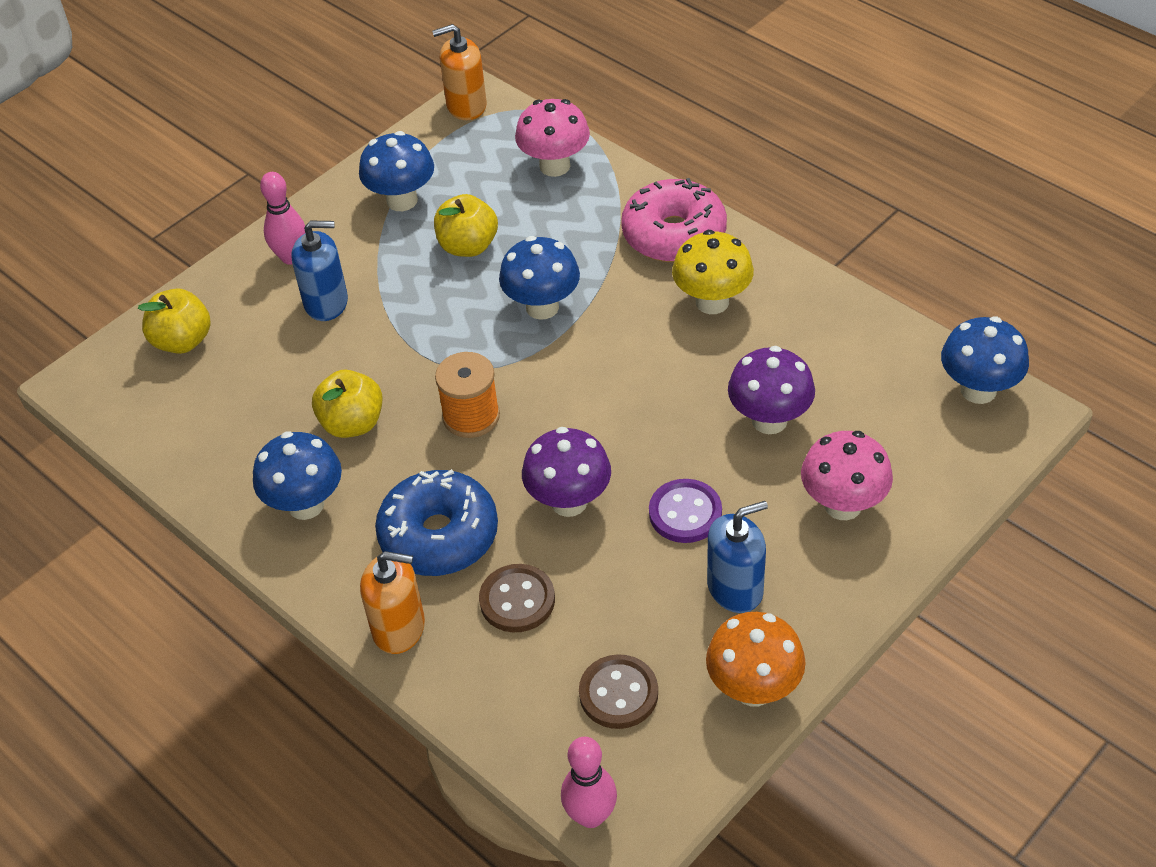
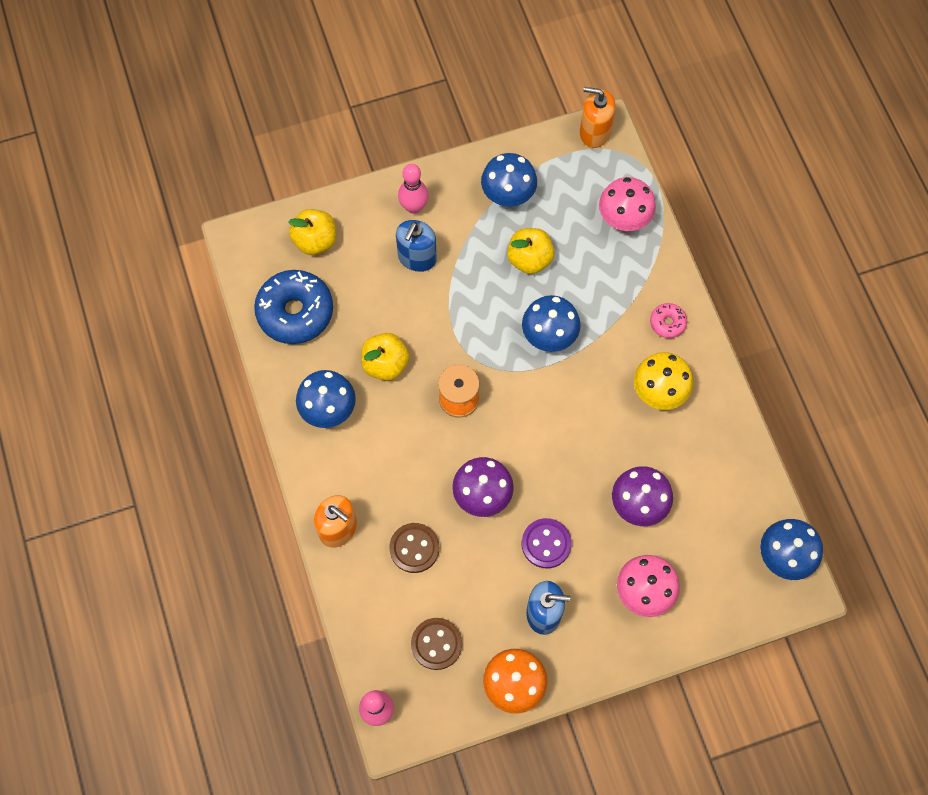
camera: 25 degrees right, 20 degrees up
(326, 302) = (417, 258): blue soap dispenser -> blue soap dispenser turned 90 degrees clockwise
(439, 535) = (394, 477): blue donut -> blue donut (295, 312)
(674, 235) = (667, 323): pink donut -> pink donut, size x0.47

